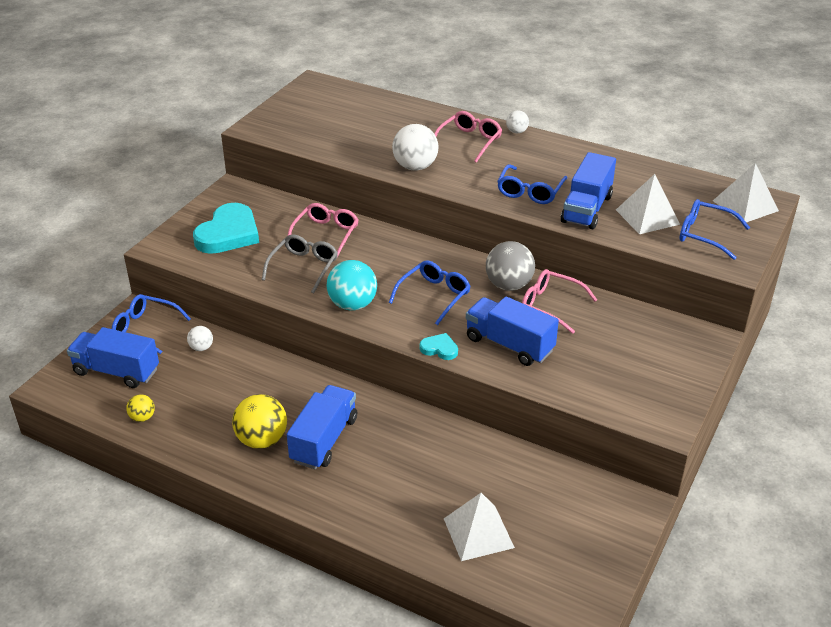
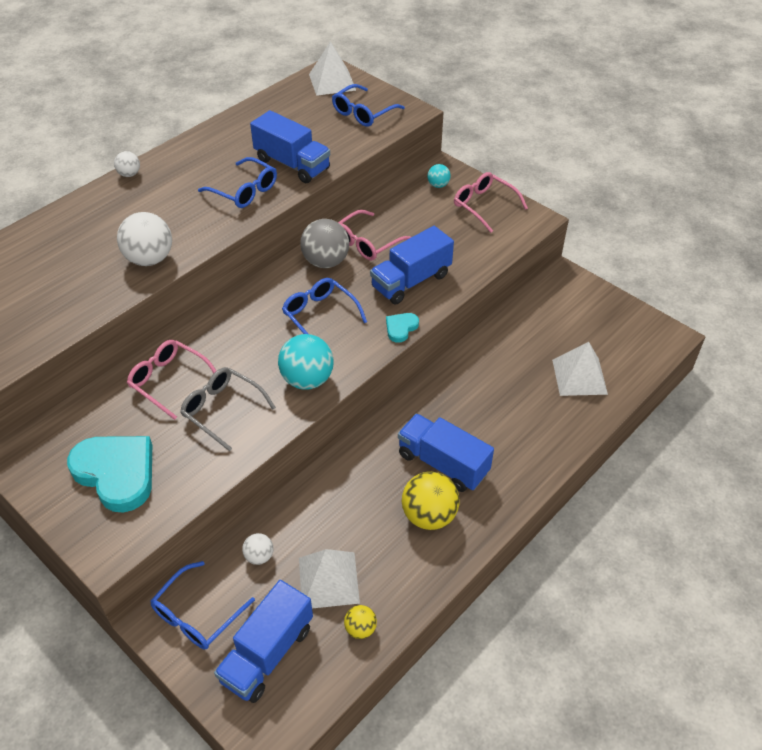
camera: 75 degrees left, 10 degrees up
(469, 141) = (126, 210): pink glasses -> pink glasses (484, 206)
(647, 217) = (322, 134): white pyramid -> white pyramid (328, 580)
(677, 339) = (438, 185): none -> turquoise ball

